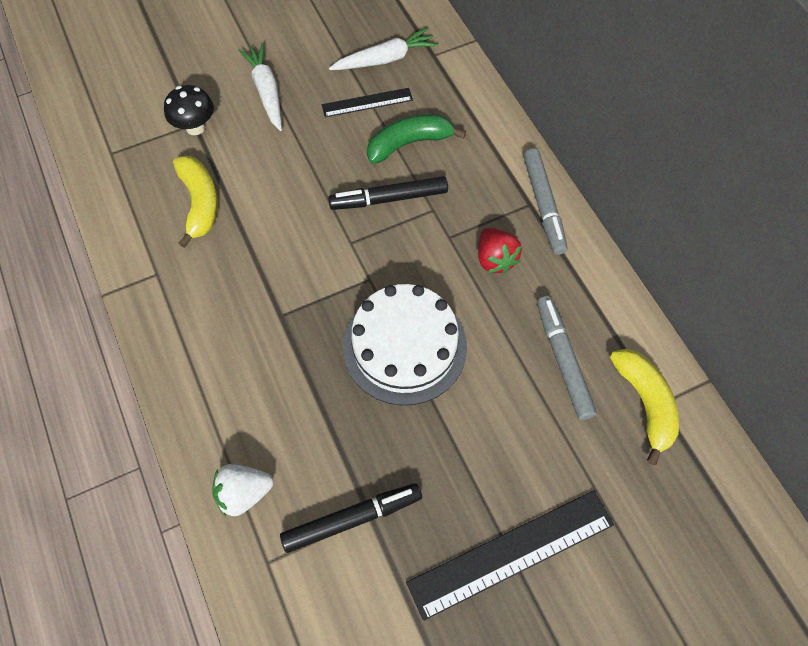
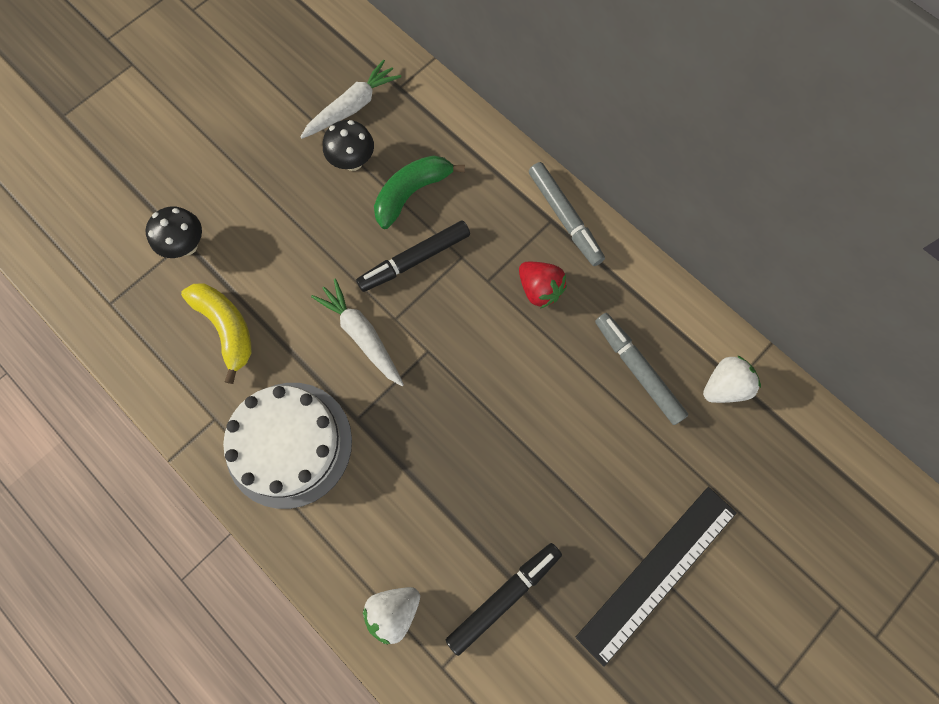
camera: 20 degrees left, 10 degrees up
(266, 91) = (245, 181): white carrot -> white carrot (362, 335)
(367, 103) = (353, 162): black ruler -> black mushroom
(404, 346) = (488, 408): white cake -> white cake (289, 444)
(645, 403) = (724, 386): yellow banana -> white strawberry

